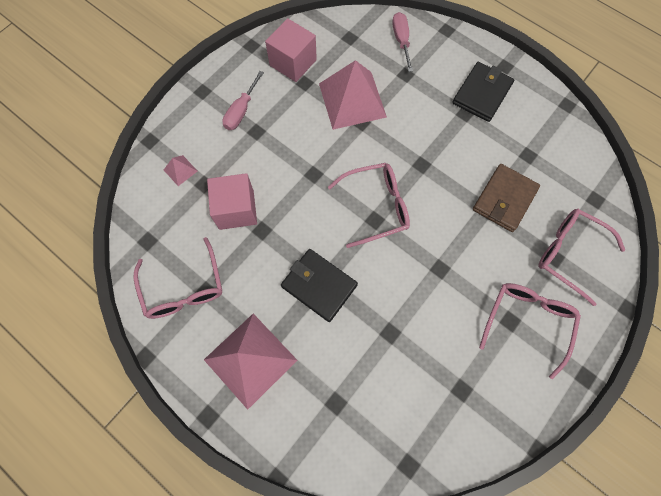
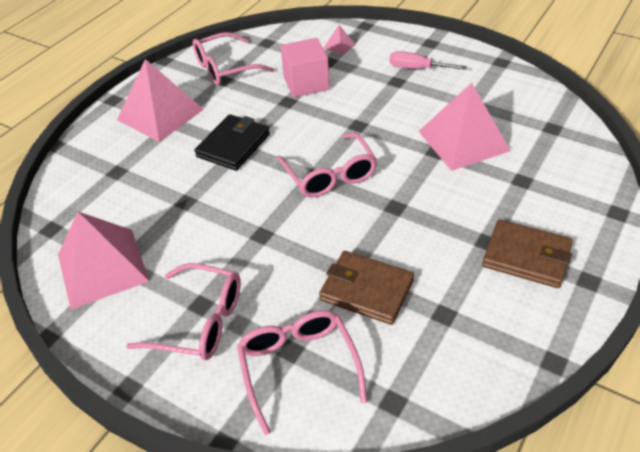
camera: 85 degrees right, 25 degrees down
(293, 62) = (493, 92): pink cube -> none
(401, 41) = (573, 171): pink screwdriver -> none
(464, 407) = (102, 267): none -> pink pyramid
(482, 94) = (526, 256): black wallet -> brown wallet
(569, 254) = (298, 367): pink glasses -> pink glasses turned 45 degrees counterclockwise

